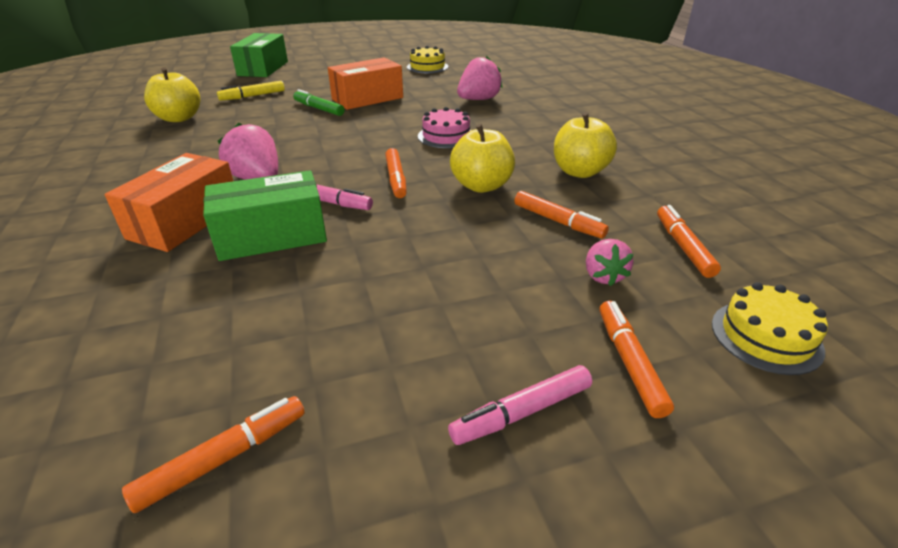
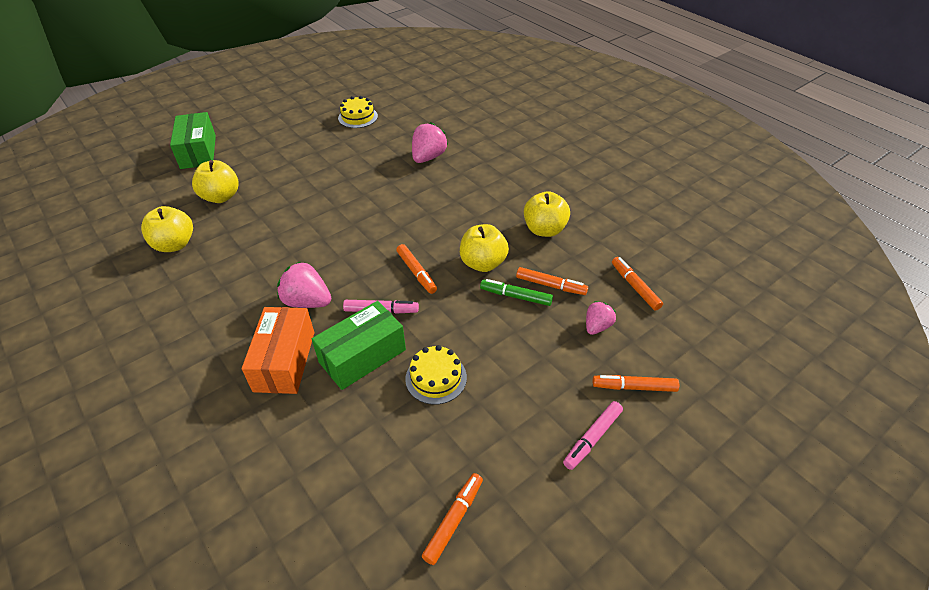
camera: 20 degrees left, 10 degrees up
(253, 96) = (221, 197): yellow marker -> yellow apple
(319, 109) = (297, 201): green marker -> green marker (516, 296)
(367, 98) = (331, 176): orange box -> none
(446, 136) = (427, 212): pink cake -> none
(603, 276) = (597, 326): pink strawberry -> pink strawberry turned 120 degrees counterclockwise
(629, 362) = (634, 387): orange marker -> orange marker turned 60 degrees counterclockwise
(766, 336) = (697, 346): yellow cake -> yellow cake (436, 378)

